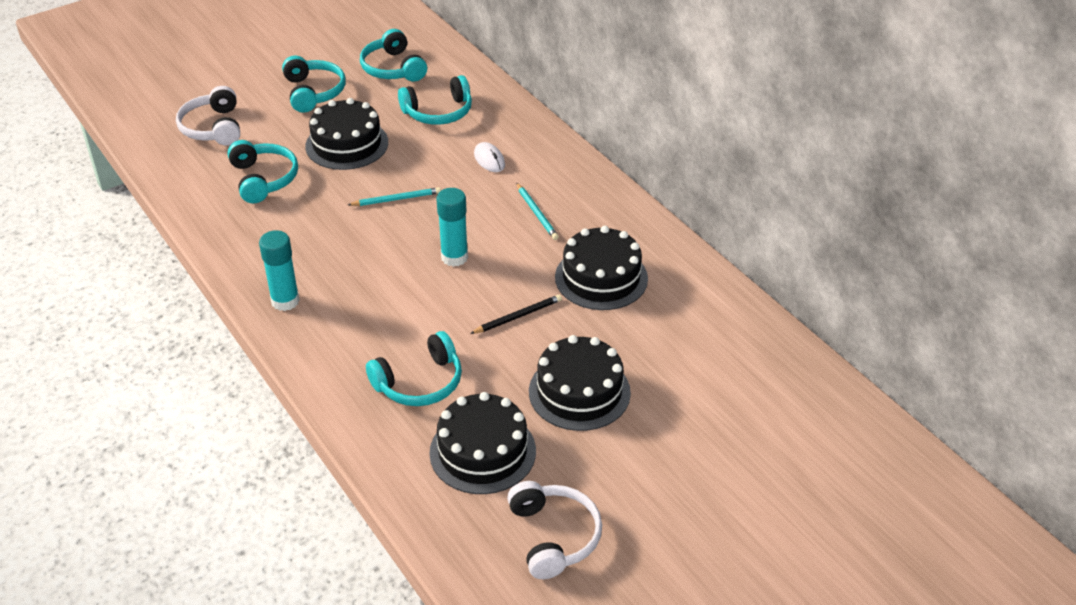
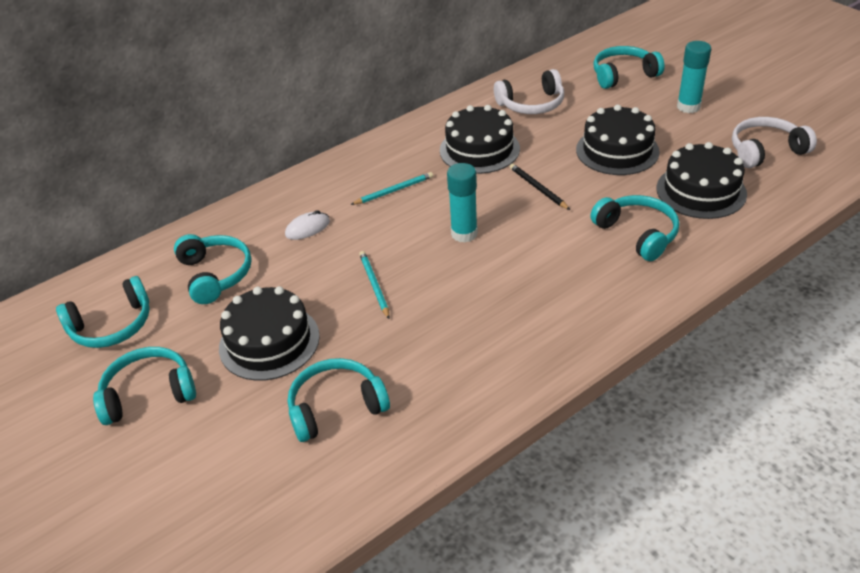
camera: 90 degrees left, 0 degrees up
(213, 128) = (214, 489): white headphones -> white headphones (531, 104)
(285, 301) = (552, 344): turquoise glue stick -> turquoise glue stick (688, 107)
(763, 428) = (623, 75): none -> turquoise headphones

